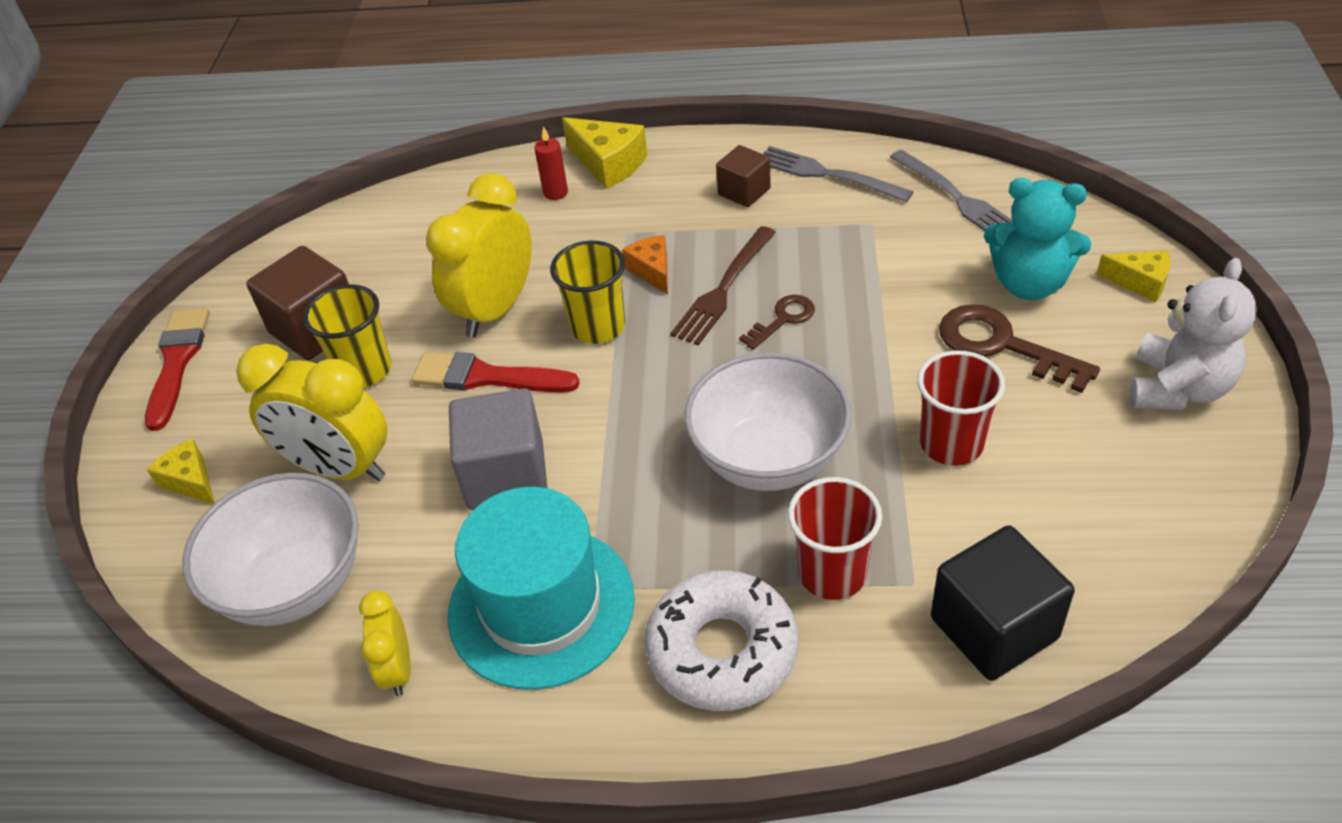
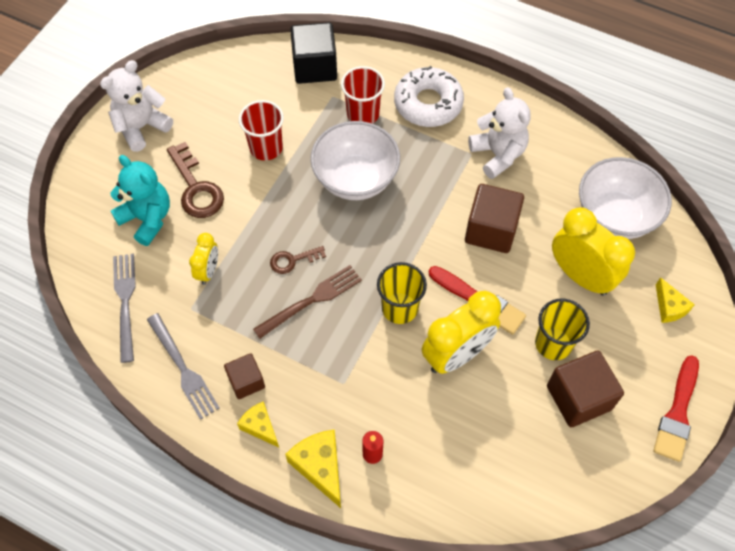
camera: 160 degrees left, 15 degrees up
(397, 669) = (572, 154): yellow clock -> yellow clock (208, 271)
(506, 475) = (491, 230): grey cube -> brown cube
(541, 606) = (498, 154): turquoise hat -> white teddy bear
(652, 271) = (345, 338): orange cheese -> none
(1139, 282) = (93, 191): yellow cheese -> yellow cheese (260, 427)

